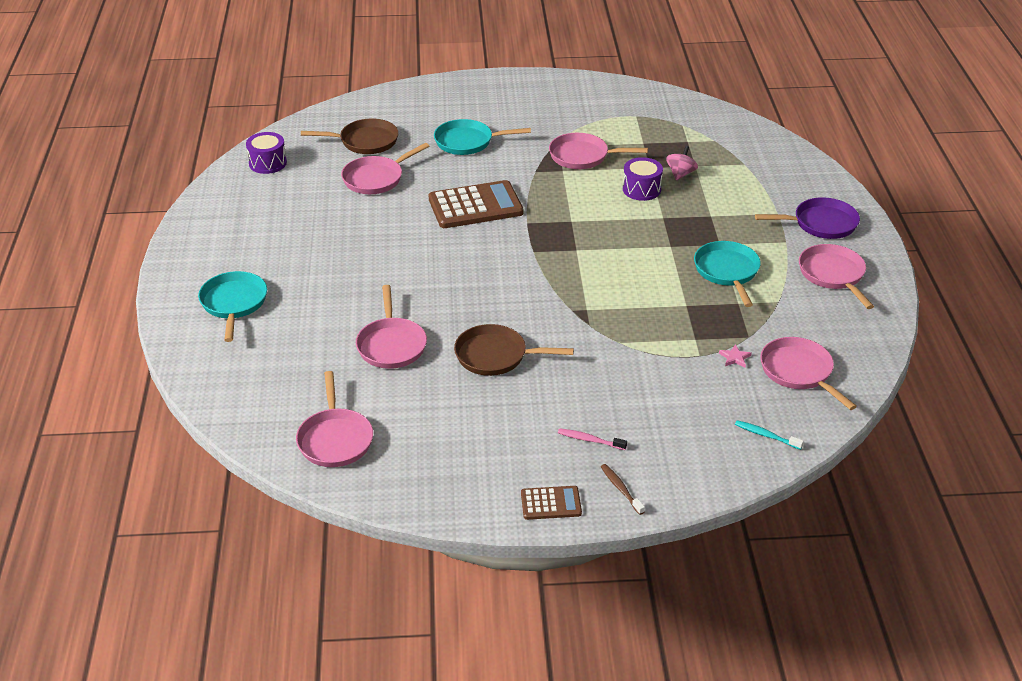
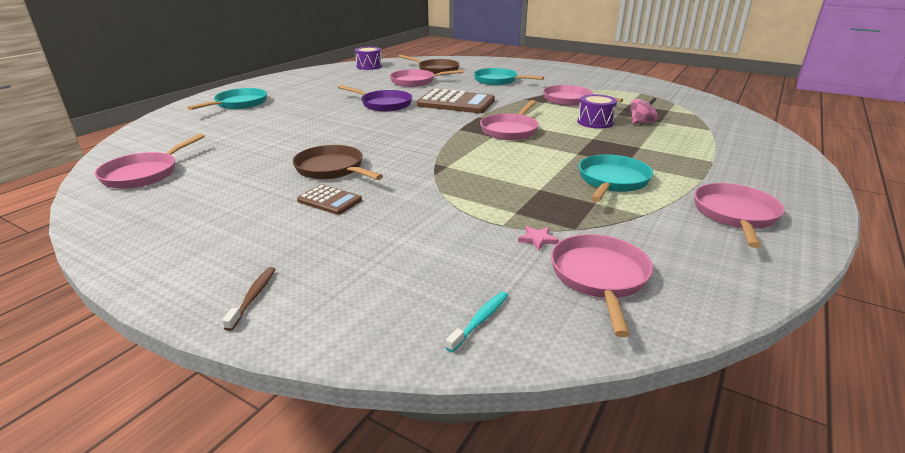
camera: 35 degrees right, 10 degrees down
(391, 345) = (279, 143): pink pan -> pink pan (510, 130)
(551, 503) = (177, 278): brown calculator -> brown calculator (329, 200)
(590, 440) = (300, 246): pink toothbrush -> none
(766, 435) = (480, 320): turquoise toothbrush -> turquoise toothbrush turned 60 degrees clockwise
(820, 224) = (757, 178): purple pan -> purple pan (383, 104)

